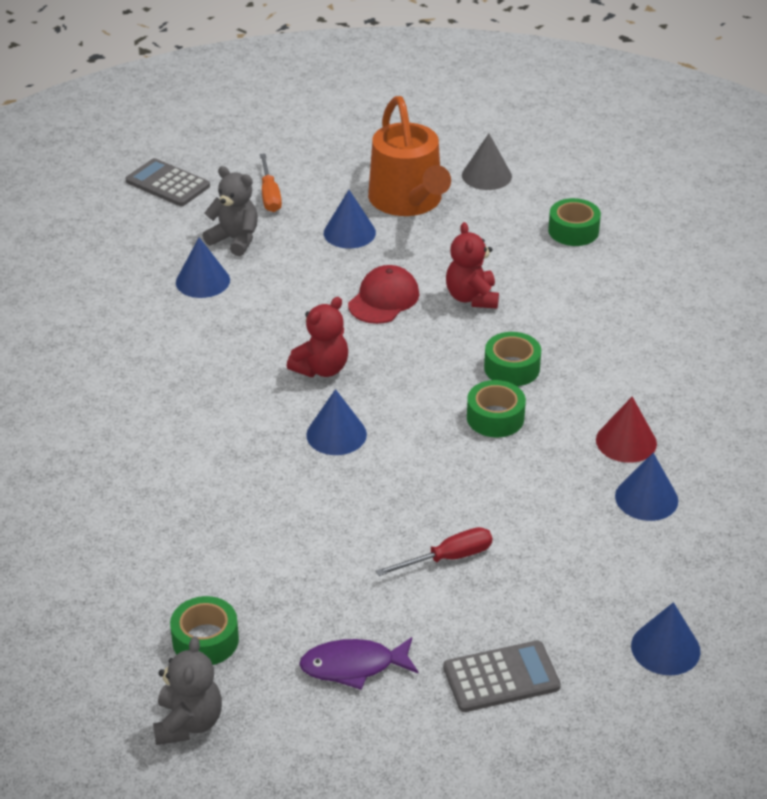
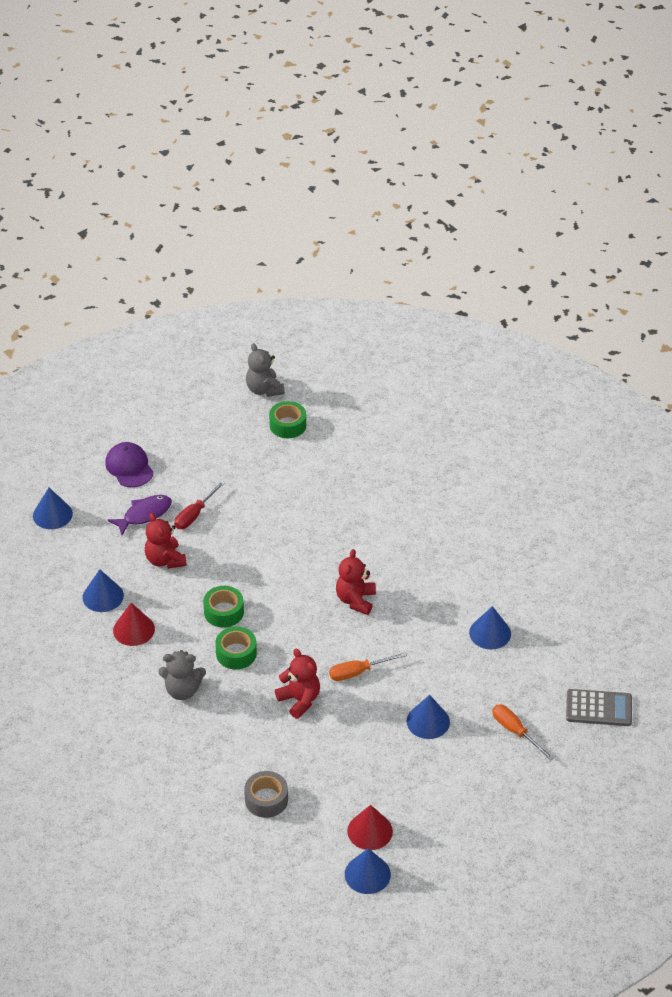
camera: 150 degrees right, 5 degrees up
(235, 240) = (501, 678): grey teddy bear -> grey teddy bear (182, 690)
(336, 434) = (311, 560): blue cone -> blue cone (367, 874)
(353, 666) = (206, 443): purple fish -> purple fish (144, 514)
(384, 299) = (358, 672): red cap -> orange screwdriver
(408, 201) = (410, 774): orange watering can -> none
(486, 175) = (370, 831): grey cone -> red cone
(501, 677) = (129, 467): grey calculator -> purple cap
(531, 511) = (165, 560): none -> red teddy bear
(573, 231) = (266, 799): green tape -> grey tape

